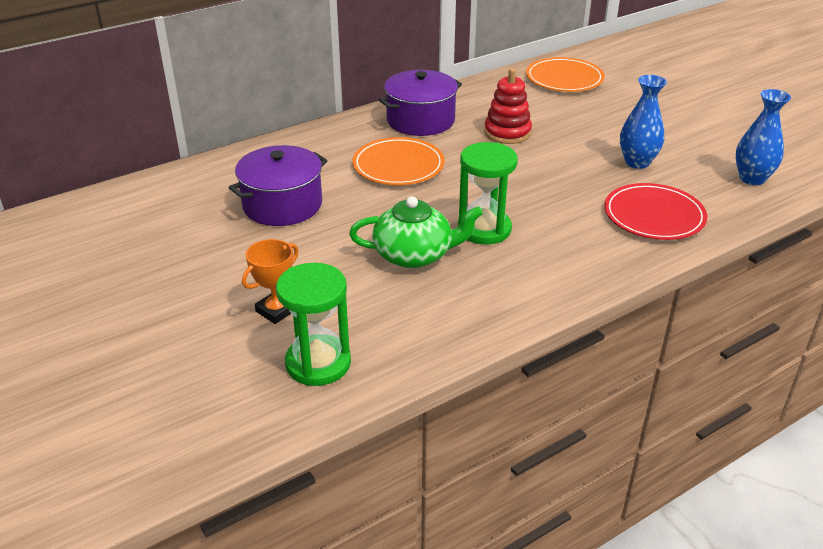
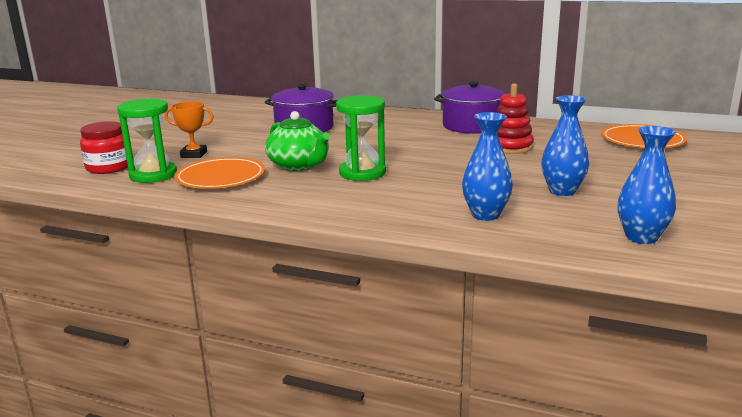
camera: 55 degrees right, 15 degrees down
(237, 393) = (108, 167): none -> red jar
(398, 165) = (401, 136): orange plate -> orange plate (221, 177)
(654, 216) = (485, 215): red plate -> blue vase

